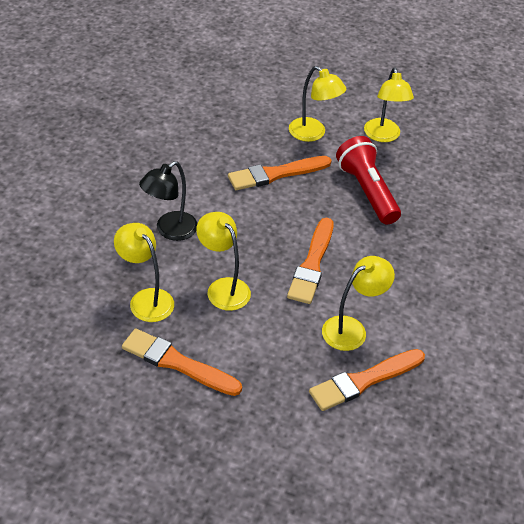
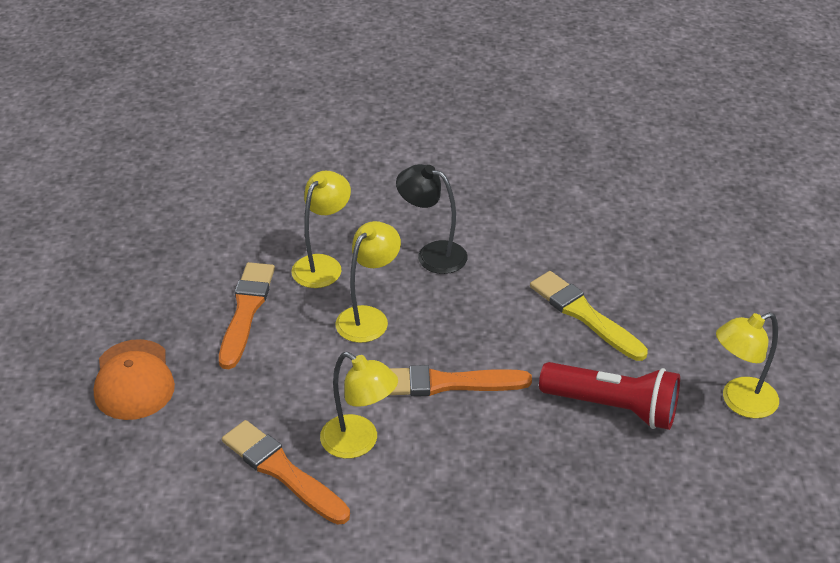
camera: 75 degrees right, 5 degrees down
(226, 460) = (134, 380): none -> orange cap
(276, 174) = (584, 315): orange brush -> yellow brush
(313, 134) = (687, 330): yellow lamp -> none
(367, 191) = (613, 407): red flashlight -> red flashlight turned 60 degrees clockwise

